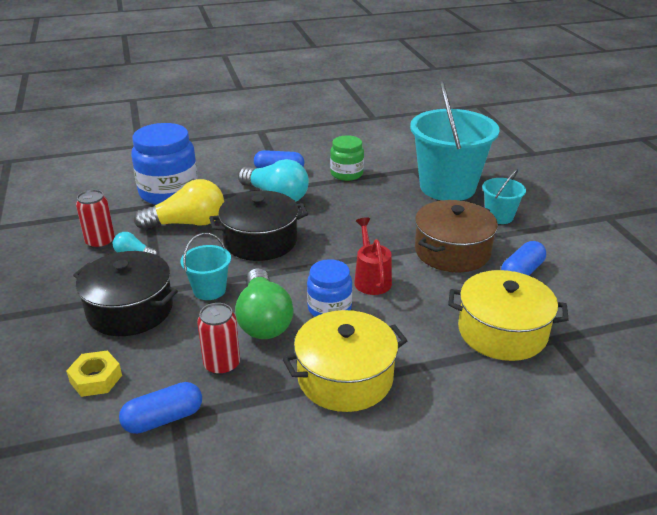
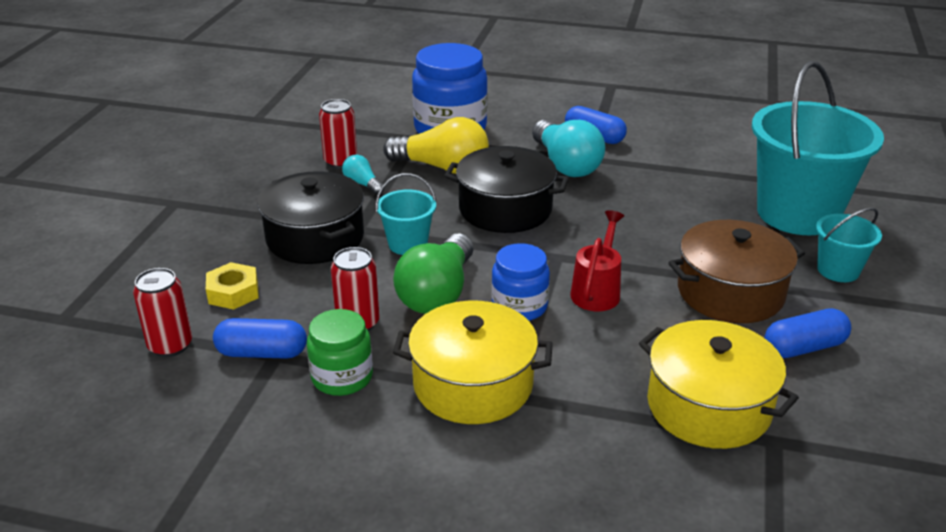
camera: 30 degrees right, 0 degrees up
(75, 445) = (170, 345): none -> red can
(346, 174) = (675, 162): green jar -> green jar (342, 377)

